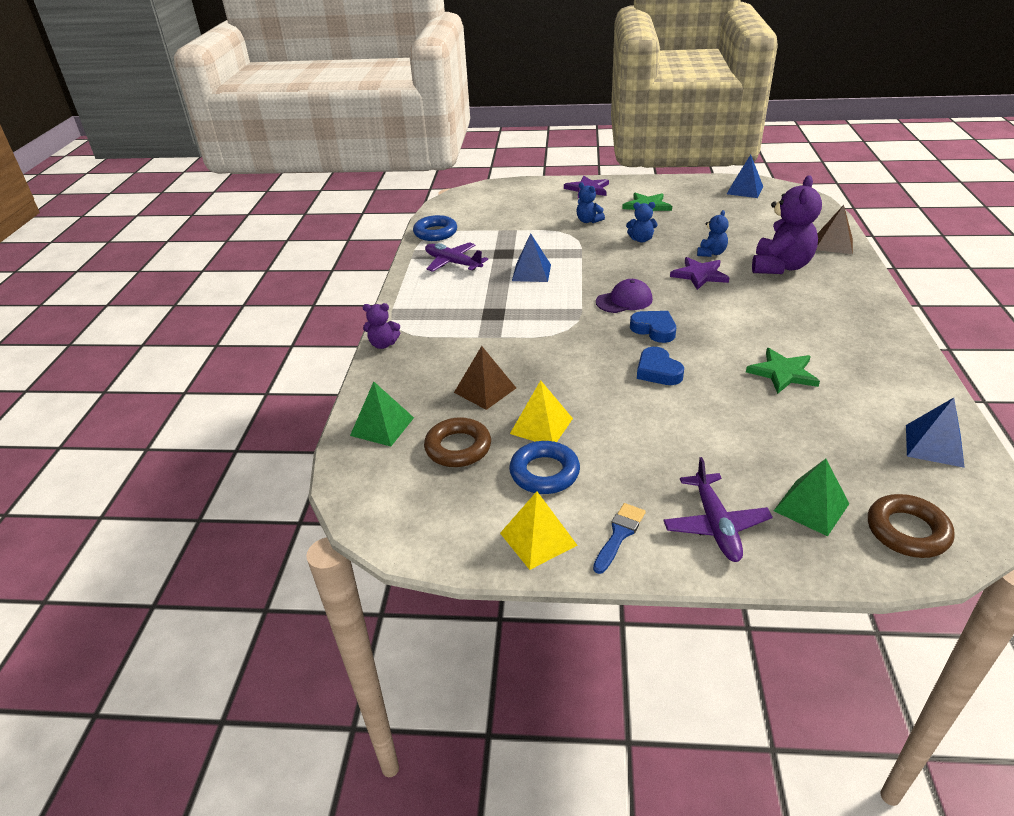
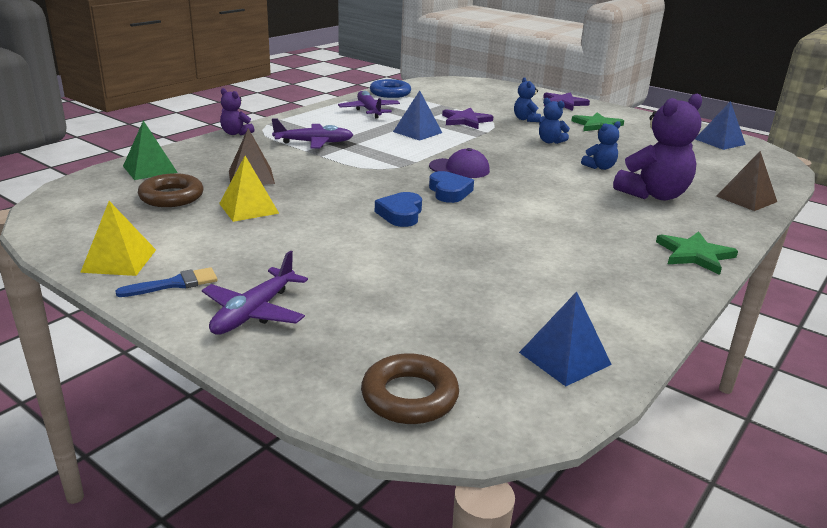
camera: 30 degrees right, 10 degrees down
(470, 324) = (314, 143): none -> purple plane
(544, 473) = (197, 231): blue ring -> none
(699, 275) = (560, 176): purple star -> purple star (465, 120)
(783, 373) = (510, 255): green star -> green star (694, 255)
(811, 507) = (355, 340): green pyramid -> none

